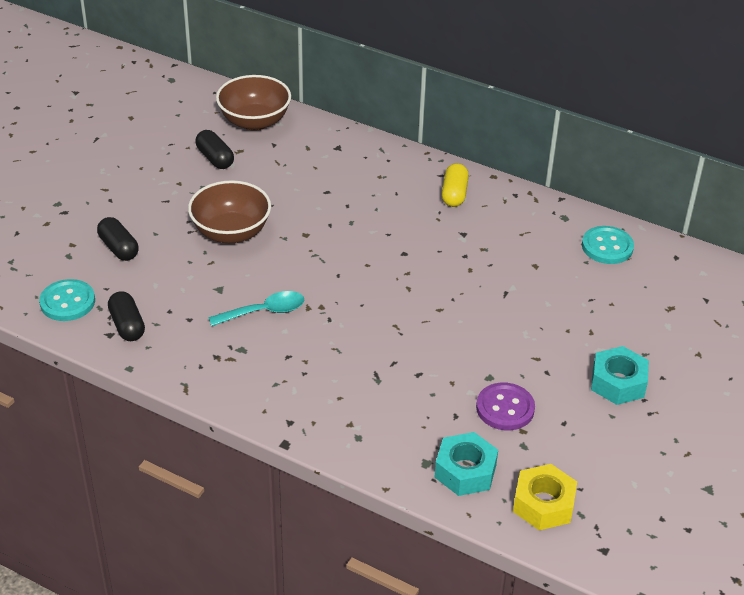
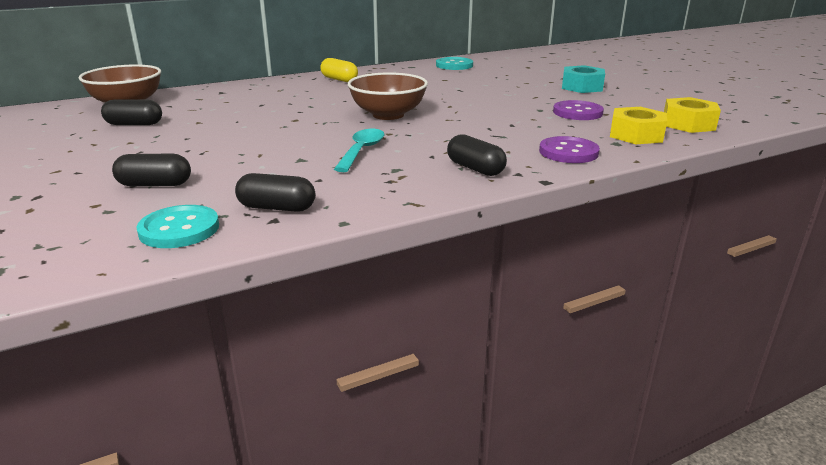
camera: 55 degrees left, 15 degrees down
(231, 232) = (238, 139): brown bowl -> brown bowl (388, 115)
(279, 393) = (475, 168): none -> black capsule
(369, 437) = (568, 152): none -> purple button
(465, 471) = (636, 135): turquoise nut -> yellow nut

